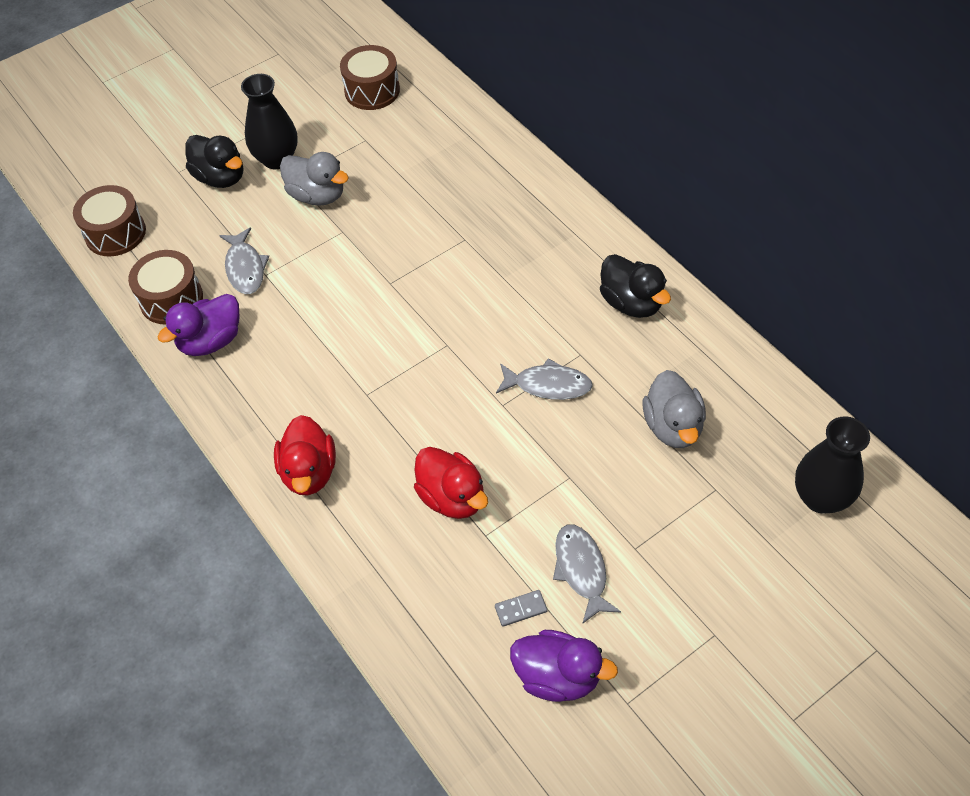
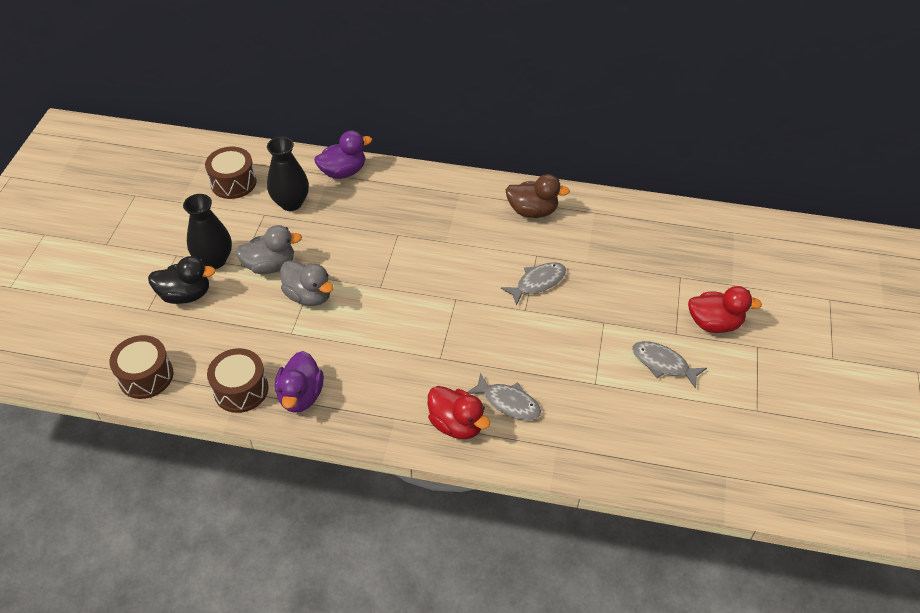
camera: 45 degrees left, 5 degrees down
(245, 268) = (272, 338): grey fish -> grey fish (508, 402)
(452, 497) = (555, 377): red duck -> red duck (714, 323)
(521, 609) = (656, 406): grey domino -> none
(557, 676) = (712, 424): purple duck -> purple duck (343, 172)
(631, 303) = (532, 211): black duck -> brown duck
(672, 426) = (625, 260): grey duck -> grey duck (309, 296)
(820, 497) = (730, 246): black vase -> black vase (291, 203)

